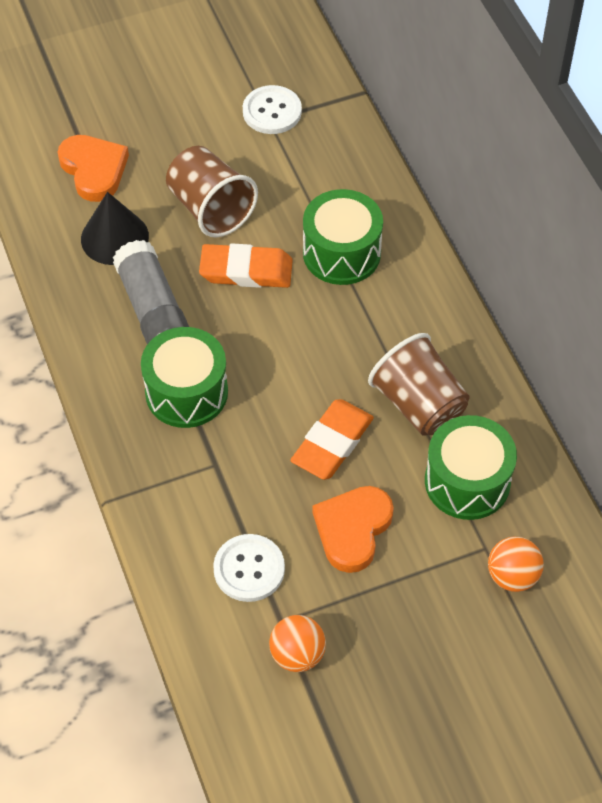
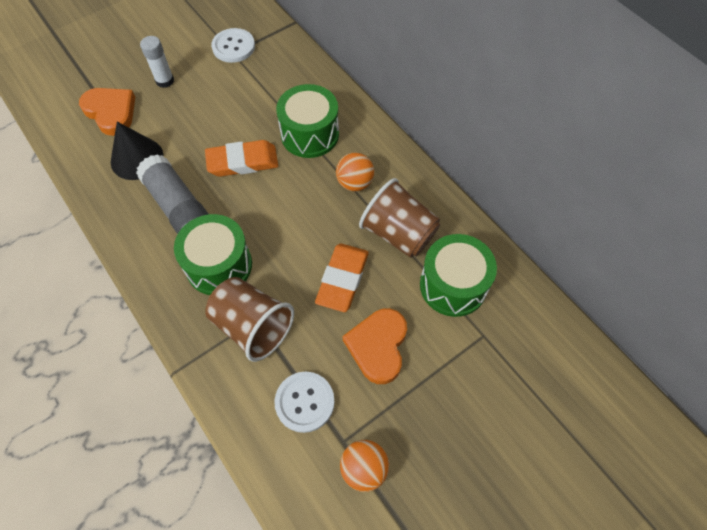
camera: 15 degrees left, 5 degrees up
(171, 141) = (165, 81): none -> white glue stick
(210, 209) = (205, 122): brown cup -> brown cup (253, 326)
(512, 576) = (511, 353): orange ball -> orange ball (355, 183)

